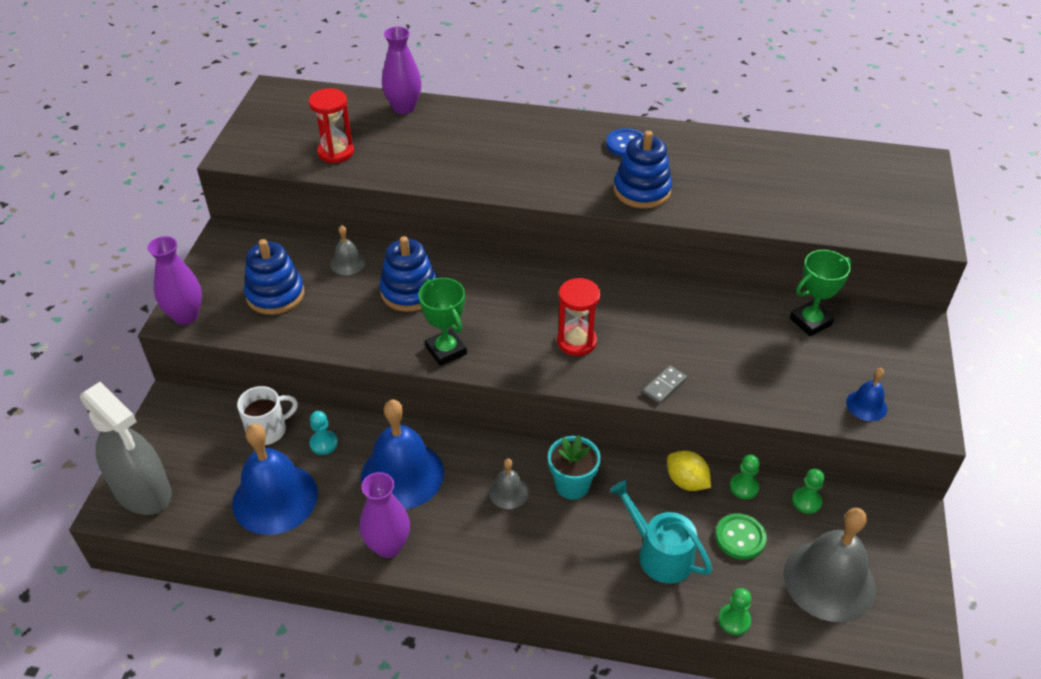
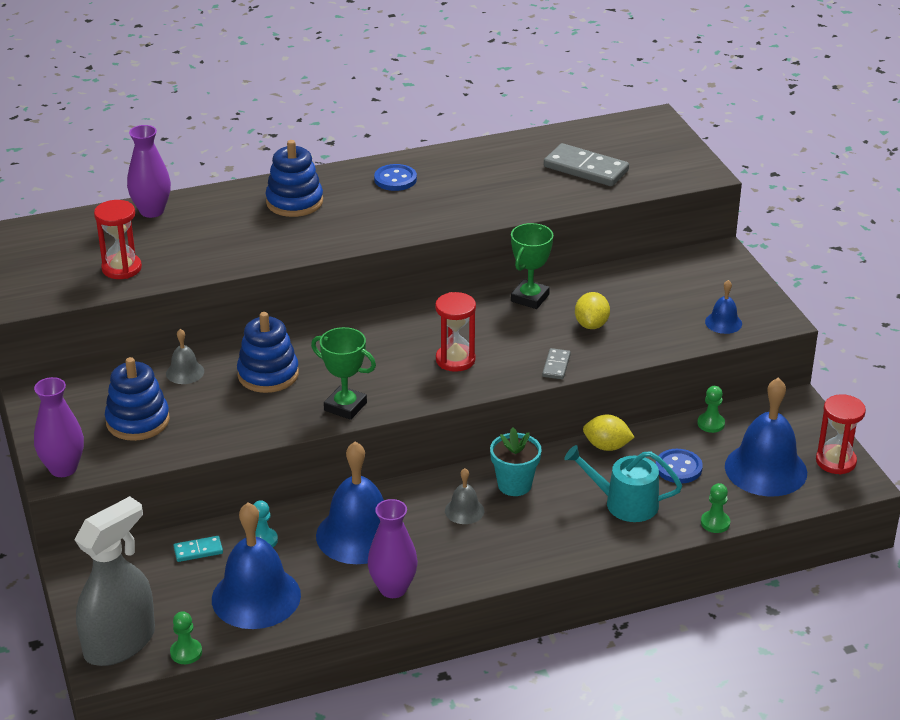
camera: 30 degrees left, 10 degrees down
(143, 491) = (120, 643): grey spray bottle -> grey spray bottle turned 60 degrees counterclockwise
(268, 430) = (198, 551): white mug -> turquoise domino
(642, 190) = (441, 211): blue stacking toy -> blue stacking toy (294, 202)
(730, 354) = (591, 324): none -> yellow lemon
(740, 537) = (678, 468): green button -> blue button
(744, 487) = (655, 433): green pawn -> green pawn (186, 652)
(810, 322) = (637, 279): green trophy -> green trophy (530, 298)
(813, 192) = (586, 169): none -> grey domino
(829, 580) = (765, 469): grey bell -> blue bell
(911, 606) = (835, 461): none -> red hourglass

